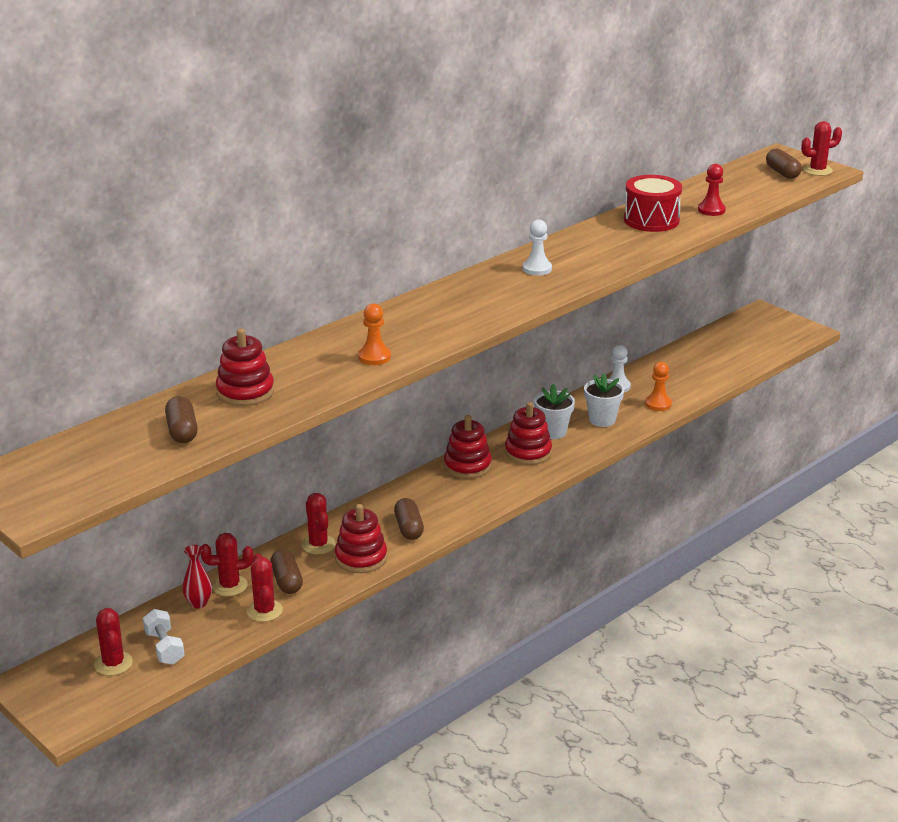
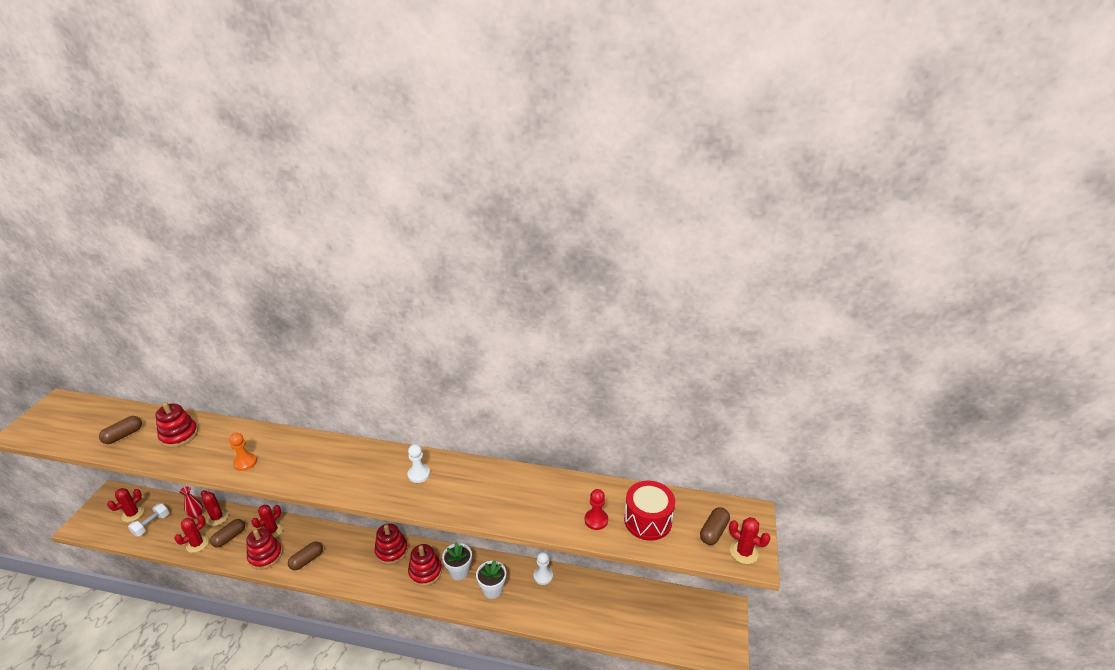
camera: 55 degrees right, 5 degrees up
(651, 220) = (547, 495): red drum -> red drum (648, 520)
(658, 404) = (536, 611): orange pawn -> none

